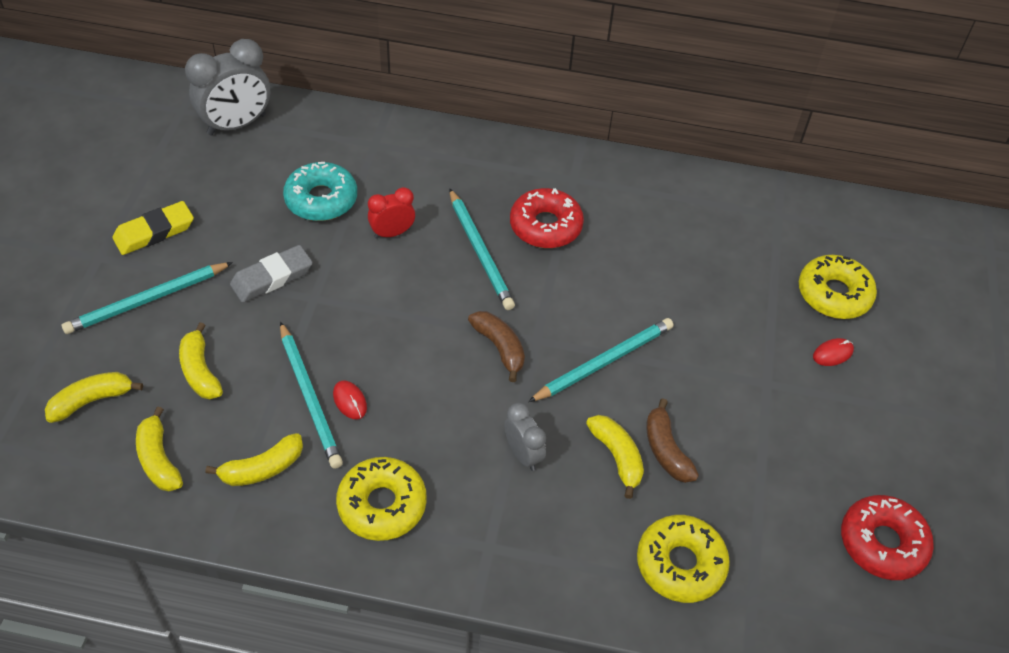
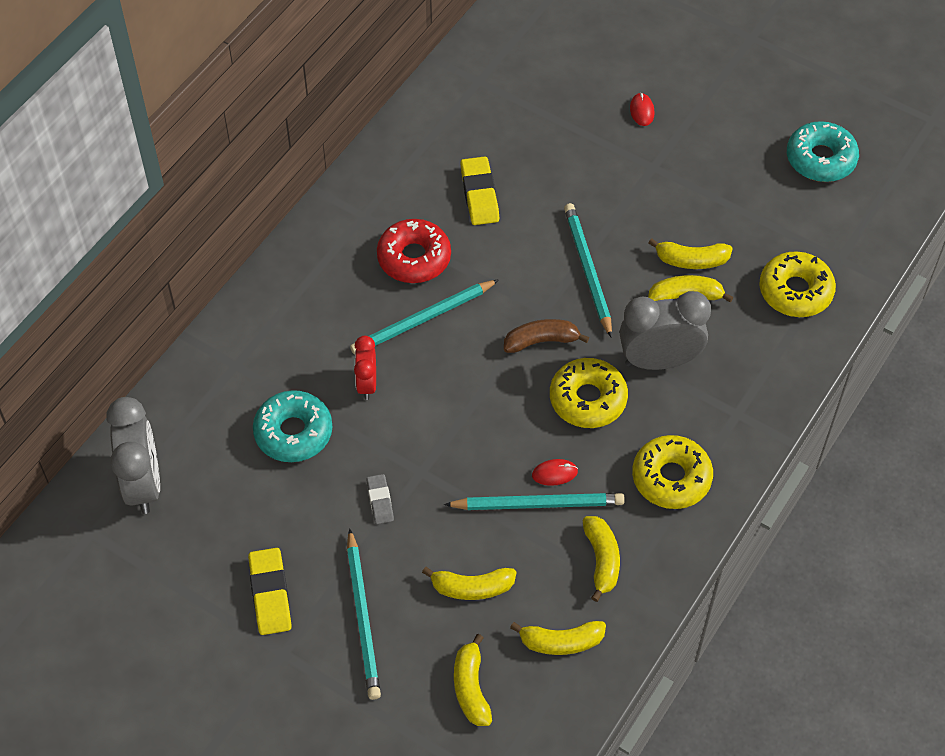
camera: 65 degrees left, 5 degrees up
(272, 277) = (380, 501): grey eraser -> grey eraser, size x0.61
(480, 252) = (423, 320): turquoise pencil -> turquoise pencil turned 150 degrees clockwise
(523, 454) = (659, 361): grey clock -> grey clock, size x1.78
(645, 252) = (479, 194): none -> yellow eraser
(666, 450) = (691, 260): brown banana -> yellow banana
(834, 294) = (582, 82): yellow donut -> yellow donut (588, 399)
(882, 543) = (820, 159): red donut -> turquoise donut

